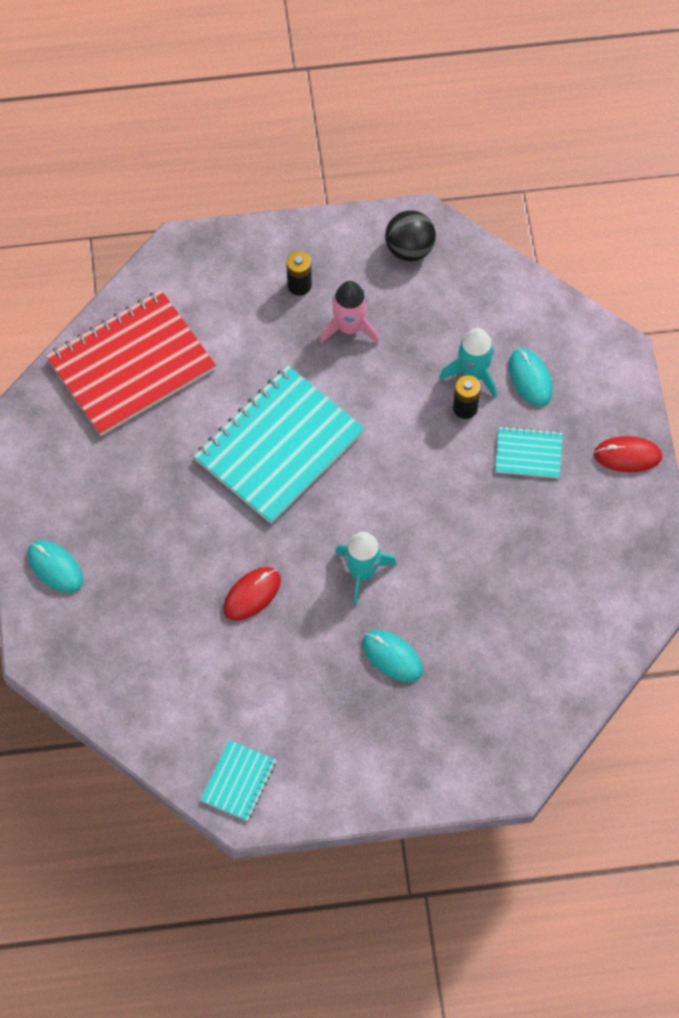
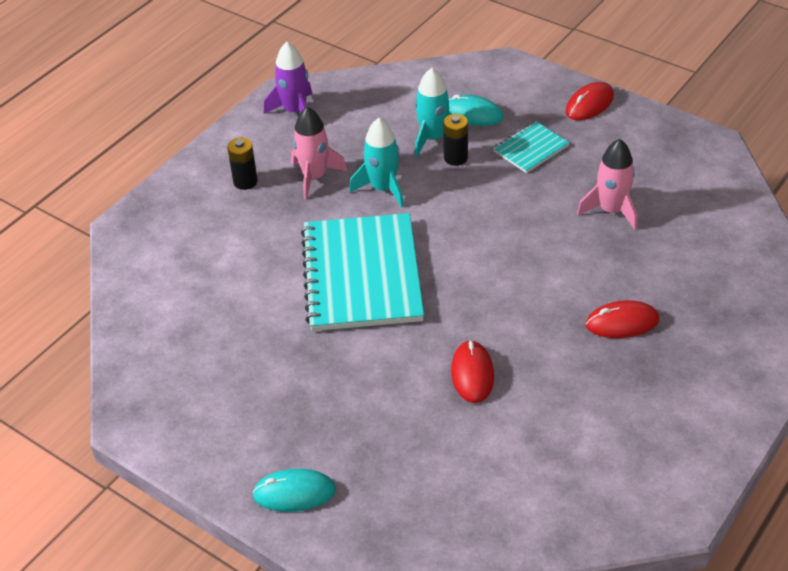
camera: 45 degrees left, 20 degrees down
(131, 365) = (179, 317): red notebook -> none
(238, 781) = (642, 498): turquoise notebook -> none
(362, 572) = (527, 295): turquoise rocket -> turquoise rocket (383, 188)
(392, 657) = (622, 323): turquoise mouse -> red mouse
(409, 248) = (295, 111): black ball -> purple rocket
(509, 564) = (611, 210): none -> pink rocket

